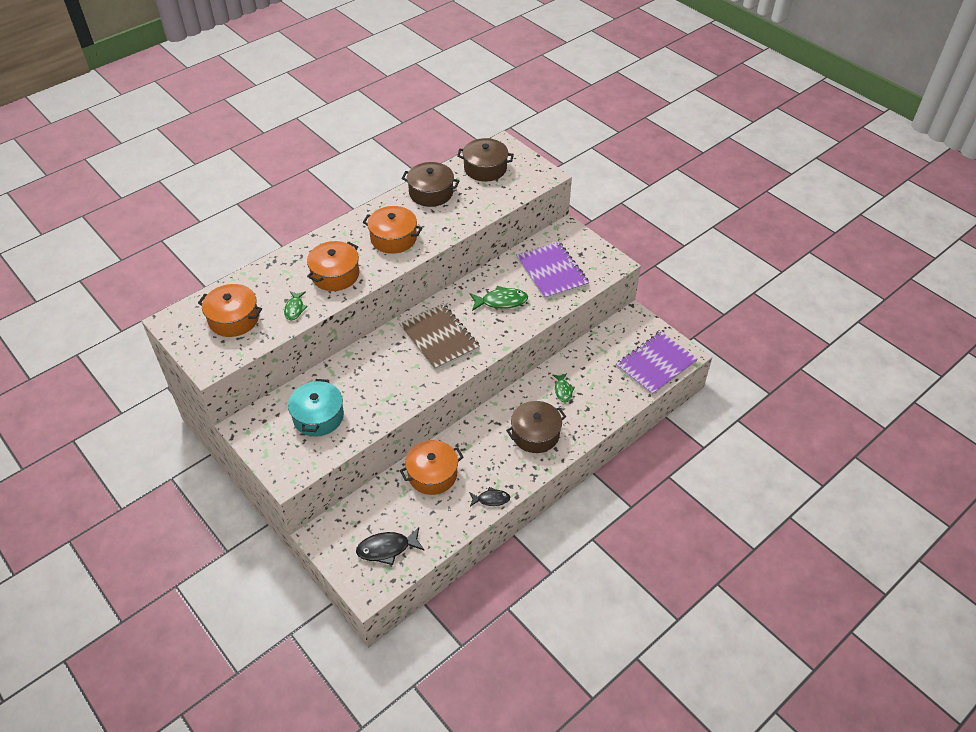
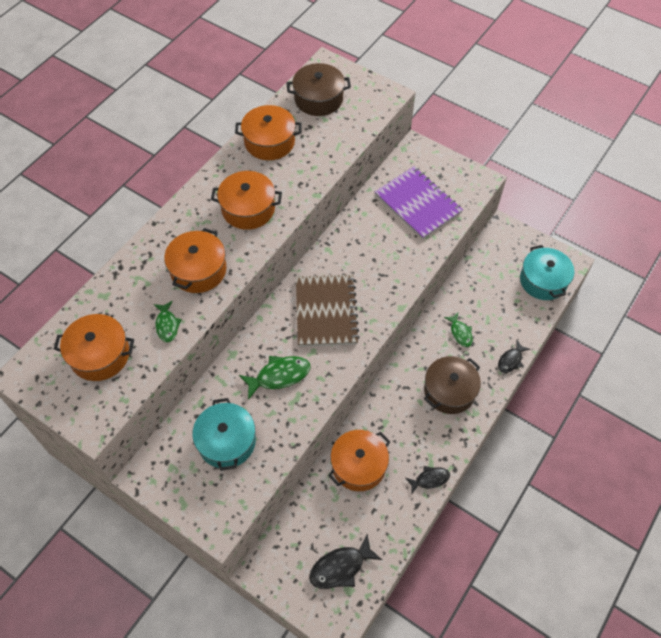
camera: 15 degrees left, 10 degrees up
(431, 193) = (269, 142): brown pot -> orange pot
(439, 338) = (326, 311): brown notebook -> brown notebook turned 45 degrees clockwise
(501, 301) = (377, 251): green fish -> green fish (279, 376)
(601, 422) = (511, 360): none -> black fish
(656, 364) = (543, 281): purple notebook -> turquoise pot

